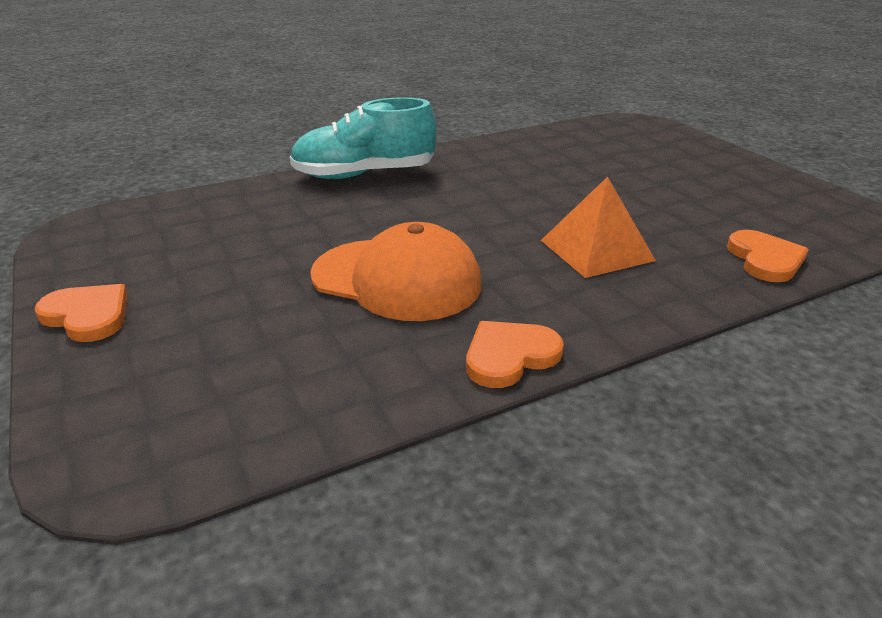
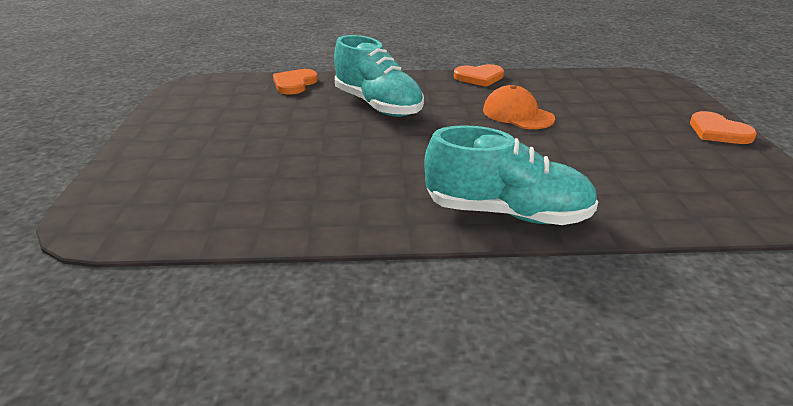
camera: 155 degrees left, 0 degrees up
(396, 279) = (517, 114): orange cap -> orange cap, size x0.67
(597, 250) = (378, 105): orange pyramid -> turquoise shoe

